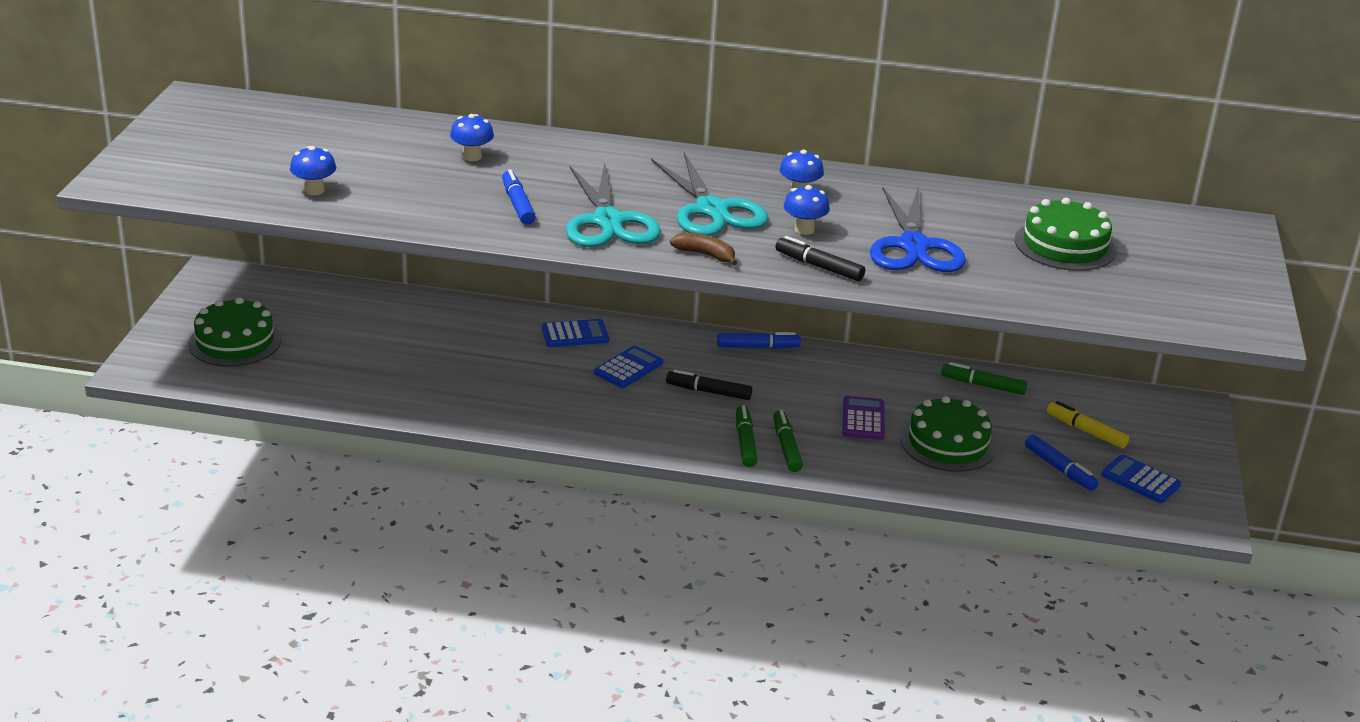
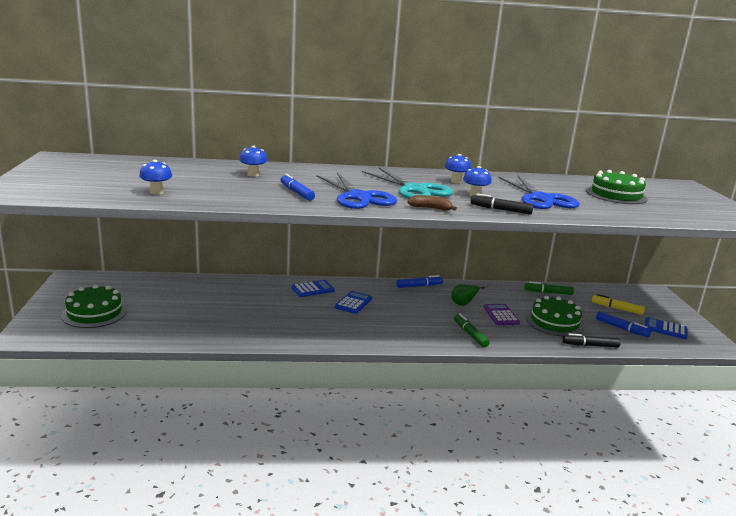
camera: 15 degrees left, 10 degrees down
(608, 221) = (359, 197): turquoise scissors -> blue scissors
(708, 392) = (407, 310): black marker -> black marker (590, 345)
(745, 442) = (445, 334): green marker -> none
(810, 392) = (462, 305): none -> green pear

